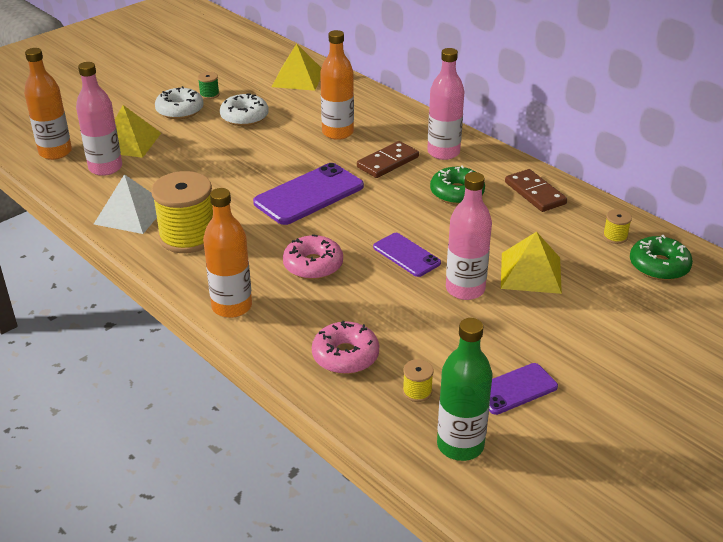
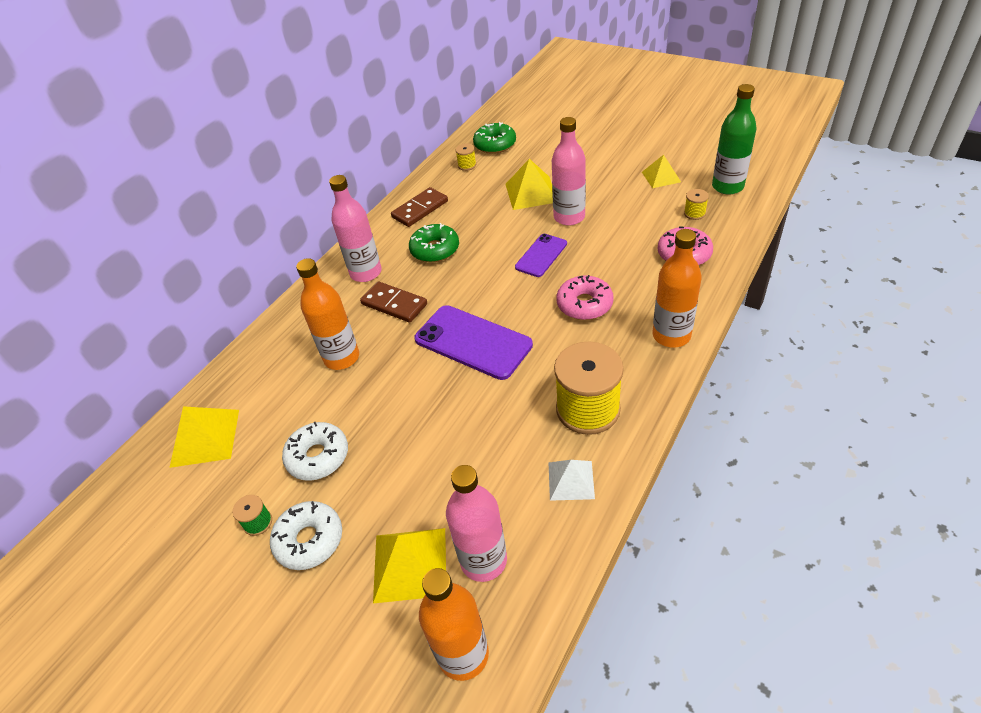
camera: 100 degrees left, 10 degrees up
(131, 214) = (571, 480): white pyramid -> white pyramid, size x0.65
(515, 389) = (661, 177): purple phone -> yellow pyramid

